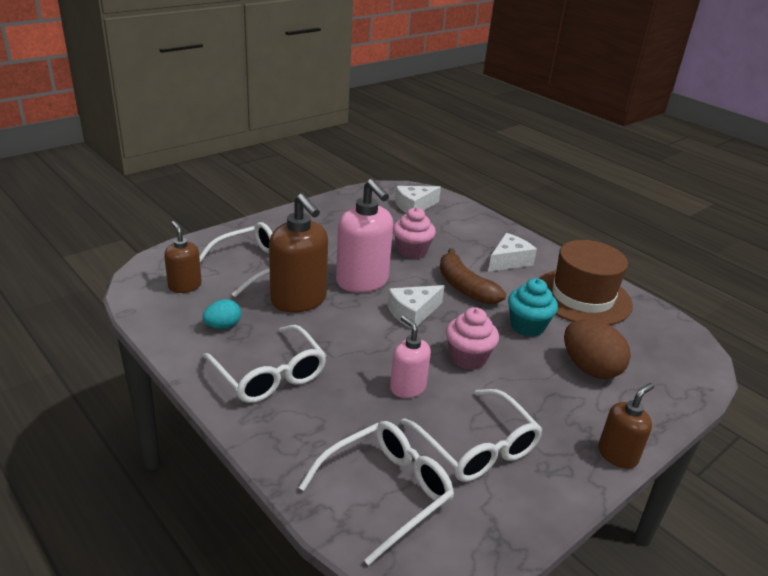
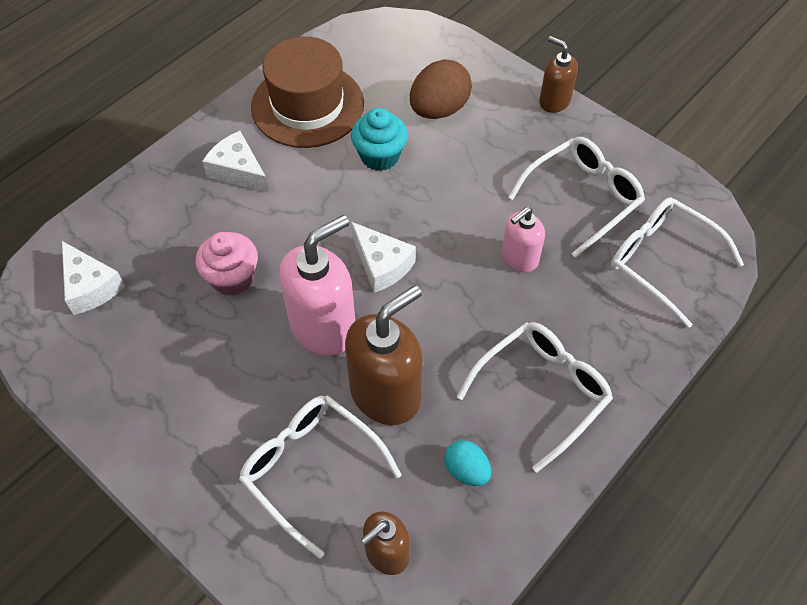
camera: 95 degrees left, 25 degrees up
(464, 287) = (312, 215): brown banana -> none
(468, 358) = (453, 208): pink cupcake -> none

